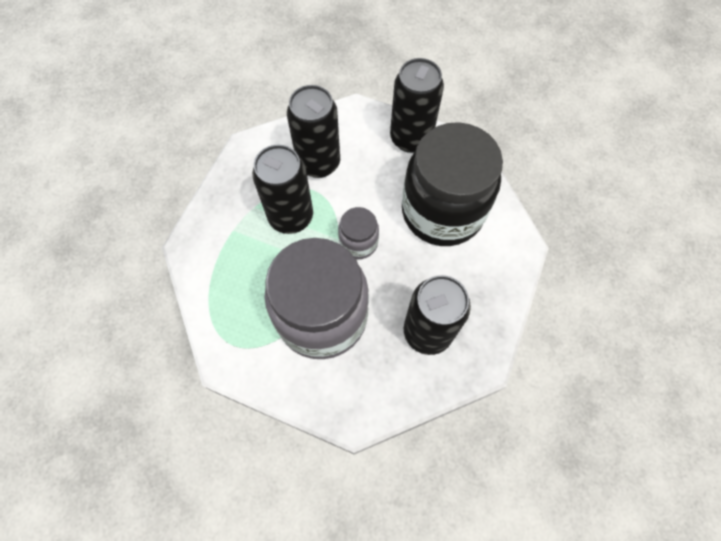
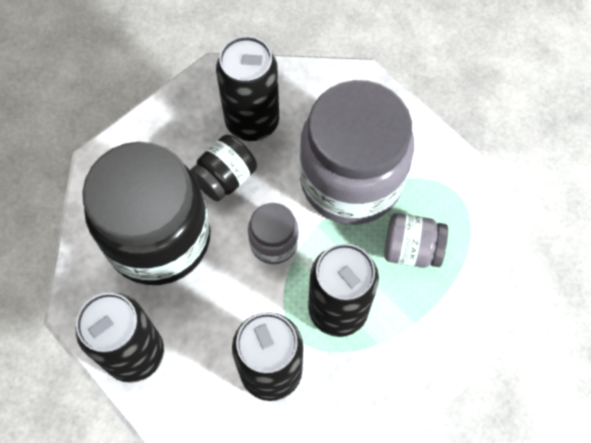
camera: 155 degrees left, 0 degrees up
(253, 282) = (411, 249): none -> grey jar
(421, 275) = (225, 178): none -> black jar

